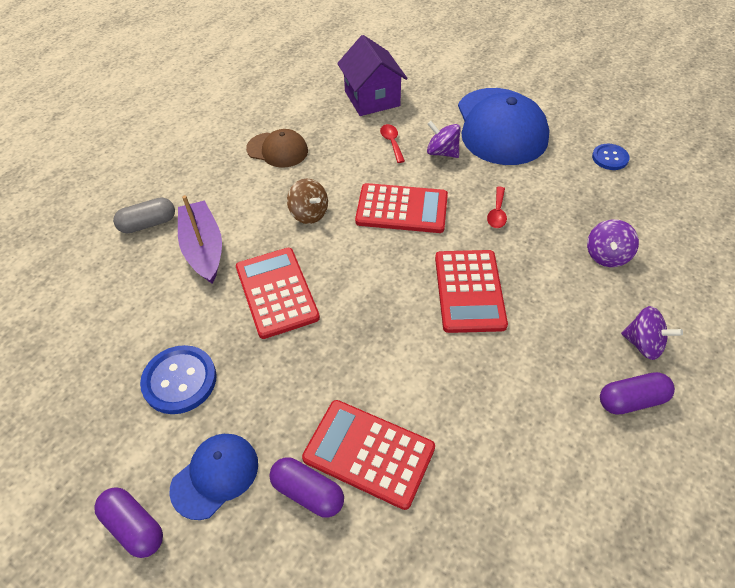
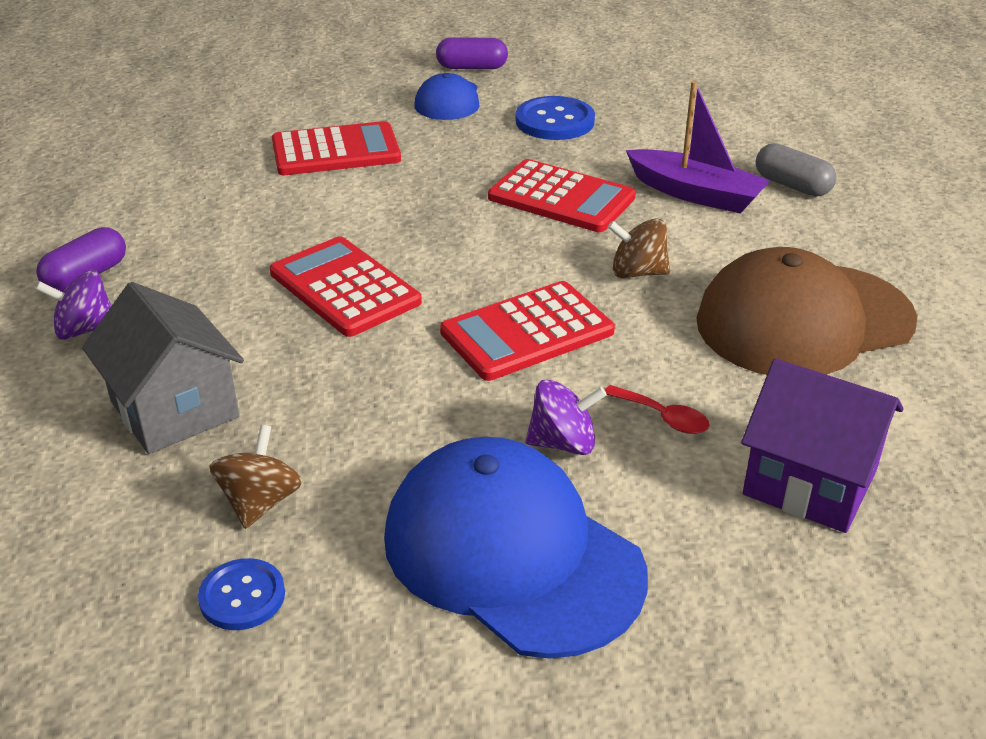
camera: 140 degrees right, 15 degrees down
(148, 224) = (792, 185): grey capsule -> grey capsule turned 75 degrees counterclockwise
(277, 150) = (804, 321): brown cap -> brown cap, size x1.89
(308, 492) = (364, 119): purple capsule -> none
(497, 213) = (384, 391): red spoon -> none
(585, 189) = (260, 502): none -> brown spinning top
(606, 255) = (174, 409): purple spinning top -> grey house

